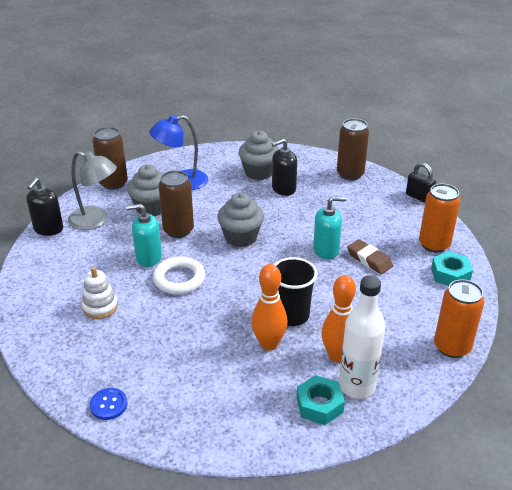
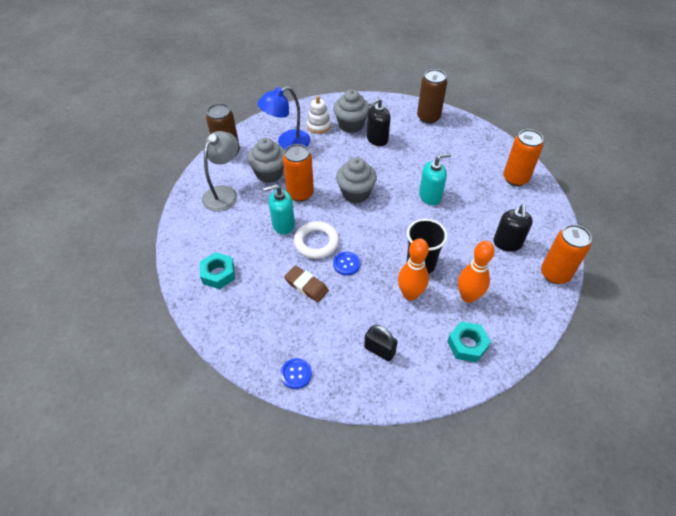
camera: 10 degrees left, 15 degrees up
(48, 229) = (185, 207): black soap dispenser -> black soap dispenser (507, 243)
(95, 221) = (224, 193): grey lamp -> grey lamp turned 75 degrees counterclockwise
(100, 307) = (257, 280): white stacking toy -> white stacking toy (318, 126)
(178, 230) = (300, 193): brown can -> orange can
(206, 304) = (346, 264): none -> blue button
(357, 386) = (491, 322): white bottle -> none
(369, 260) = (468, 201): brown eraser -> brown eraser (306, 286)
(419, 197) = (491, 133): black padlock -> black padlock (379, 350)
(450, 274) = (535, 205): turquoise nut -> turquoise nut (218, 274)

